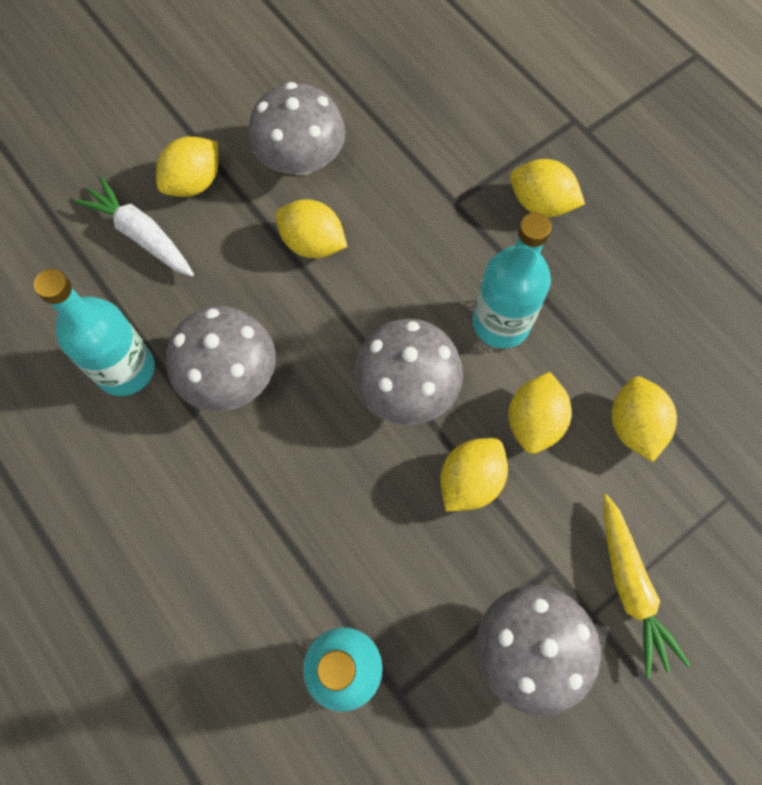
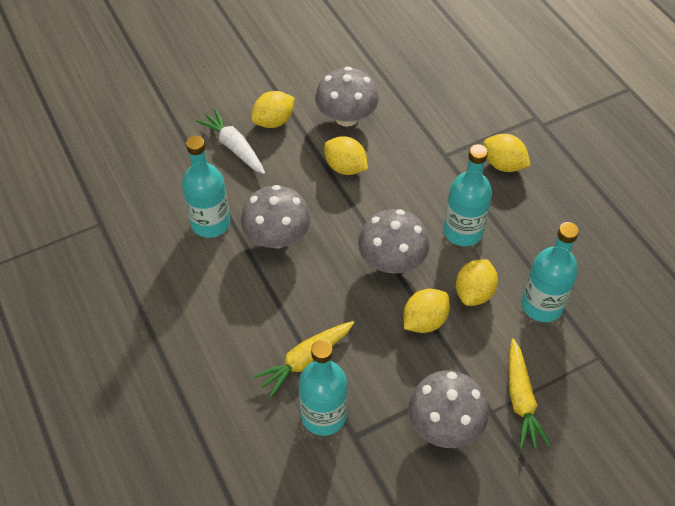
camera: 10 degrees right, 15 degrees down
(305, 578) = (305, 360): none -> yellow carrot
(633, 426) = (542, 305): yellow lemon -> turquoise bottle

